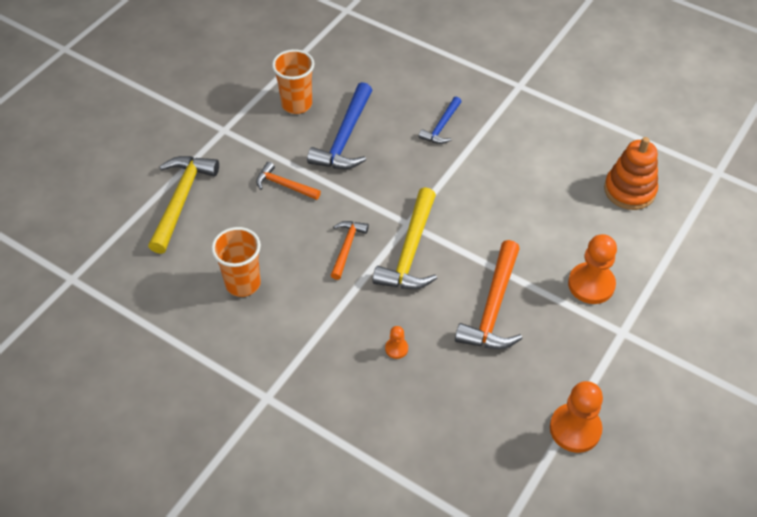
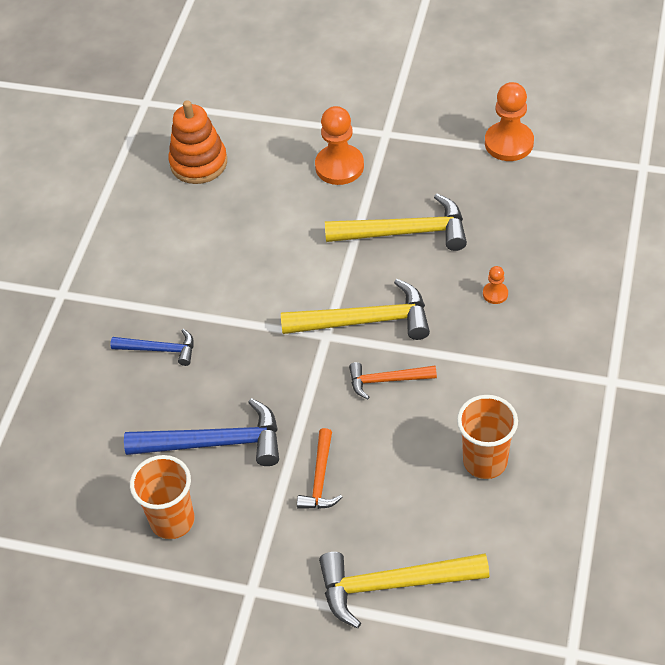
camera: 105 degrees left, 0 degrees up
(493, 307) = (404, 232): orange hammer -> yellow hammer

